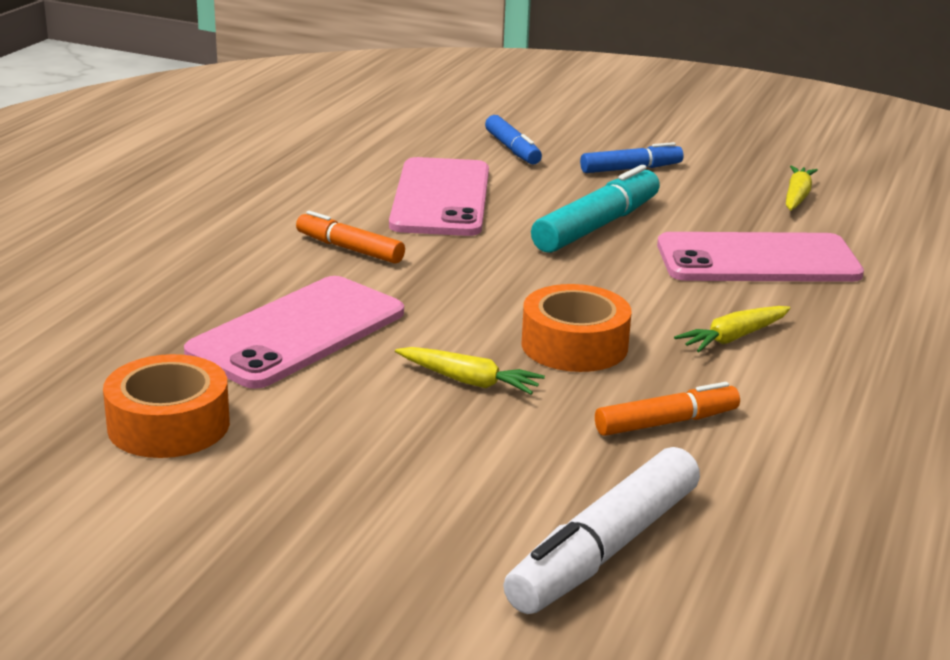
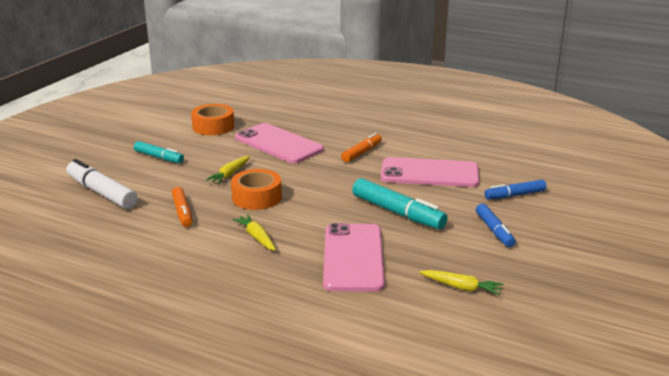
camera: 95 degrees right, 0 degrees up
(376, 488) = (159, 157): none -> turquoise marker

